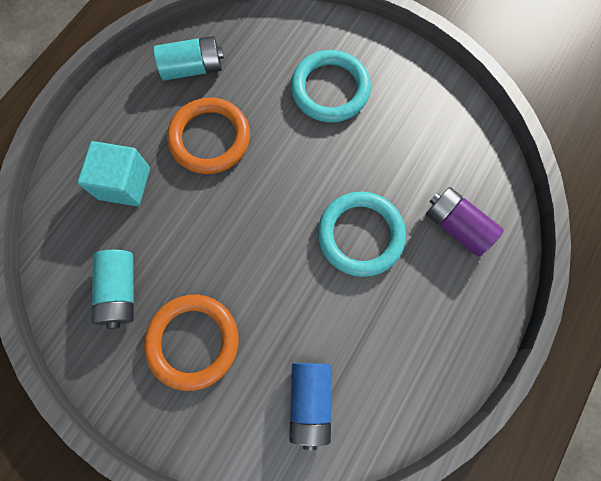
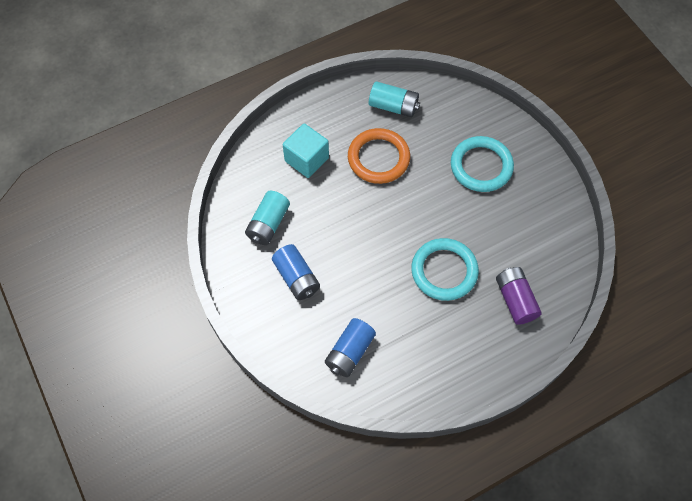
camera: 30 degrees right, 10 degrees down
(193, 341) = (296, 278): orange ring -> blue battery

